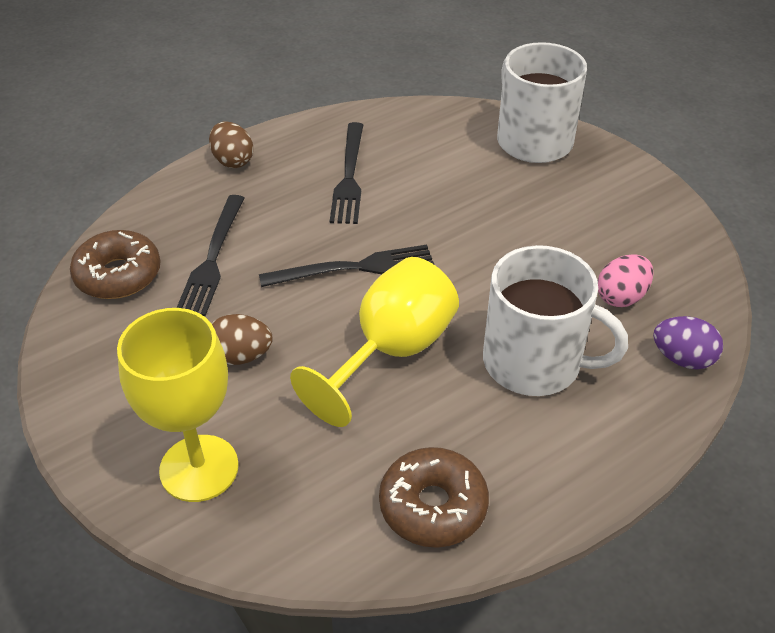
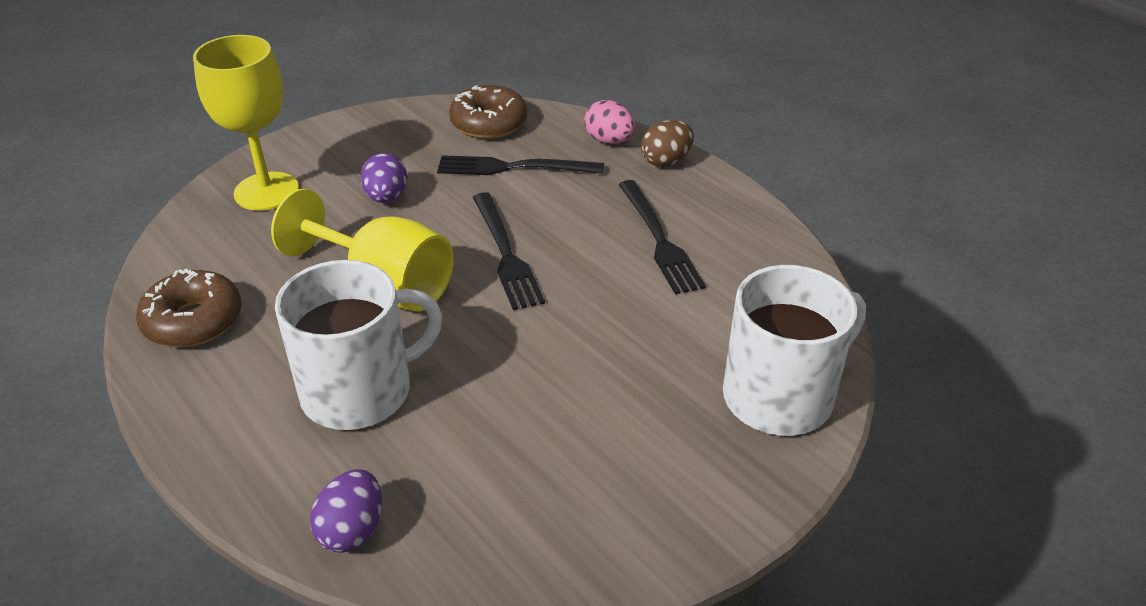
camera: 85 degrees right, 5 degrees down
(240, 356) = (386, 197): brown egg -> purple egg
(349, 176) = (658, 239): black fork -> black fork turned 105 degrees counterclockwise
(534, 362) = (359, 391): white mug -> white mug turned 135 degrees counterclockwise
(621, 297) = (464, 475): pink egg -> pink egg (609, 141)

